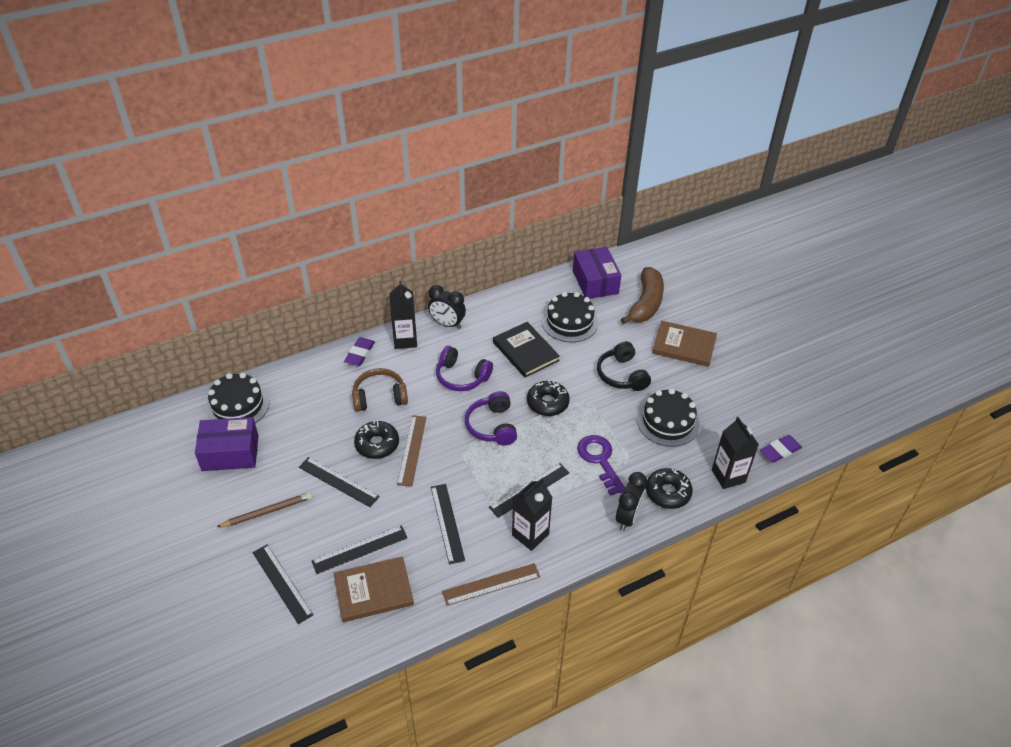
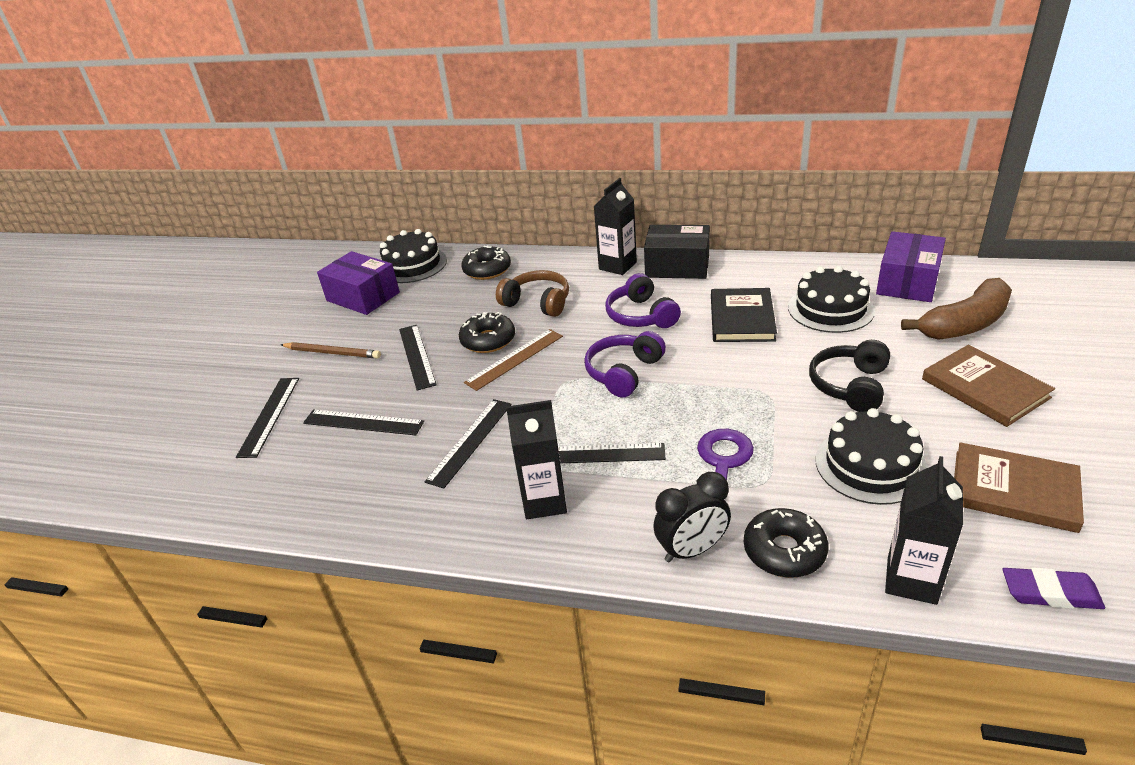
camera: 45 degrees right, 10 degrees down
(360, 354) = (561, 262): purple eraser -> none
(373, 591) = (328, 466): brown book -> brown book (1014, 490)
(447, 324) = (677, 266): black clock -> black box
(491, 584) = (442, 528): brown ruler -> none
(547, 403) = (715, 377): black donut -> black donut (487, 270)

